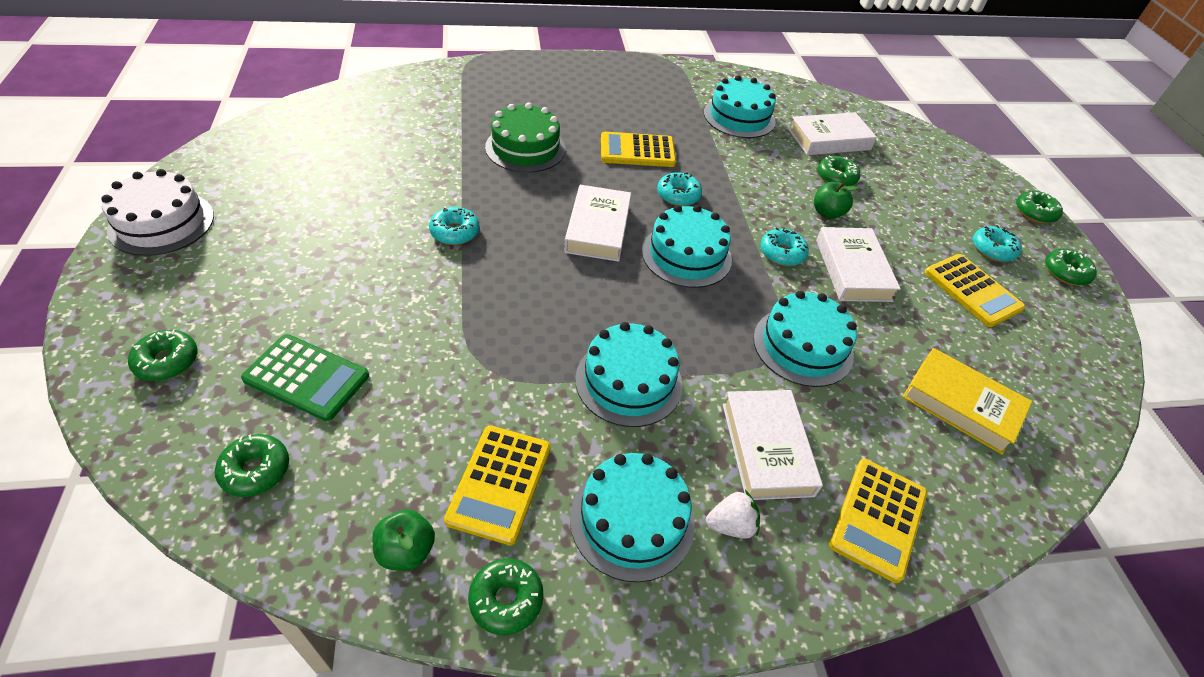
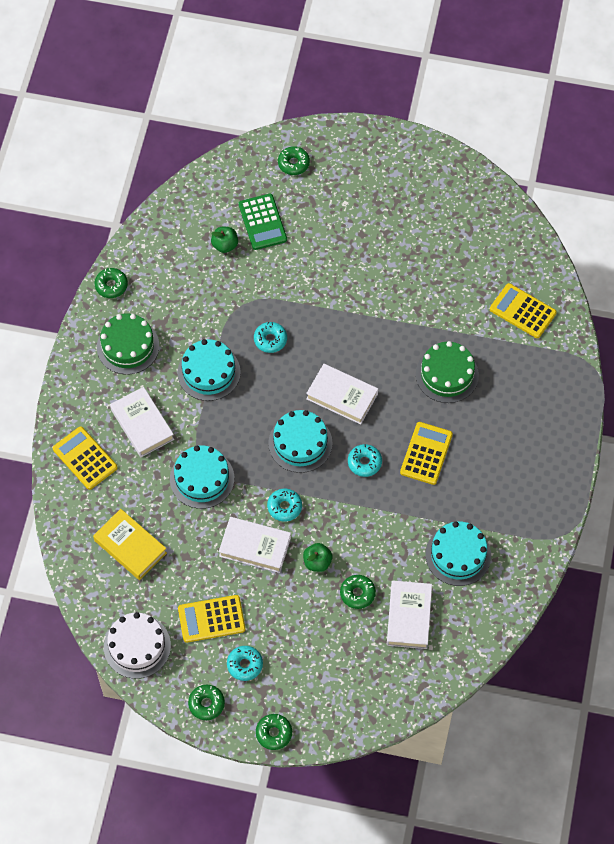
camera: 115 degrees right, 15 degrees up
(161, 223) = (411, 157): white cake -> white cake (137, 646)
(255, 470) = (212, 199): green donut -> none
(307, 377) = (262, 222): green calculator -> green calculator turned 60 degrees counterclockwise
(406, 551) = (148, 252): green apple -> green apple (225, 245)
(455, 232) = (361, 310): turquoise donut -> turquoise donut (270, 340)
(500, 483) = (168, 295): yellow calculator -> yellow calculator (522, 311)
(632, 520) = (128, 346): turquoise cake -> green cake
(730, 525) = (108, 388): white strawberry -> none
(766, 448) = (142, 424): white book -> white book turned 45 degrees clockwise
(961, 405) = (130, 546): yellow book -> yellow book turned 75 degrees clockwise

